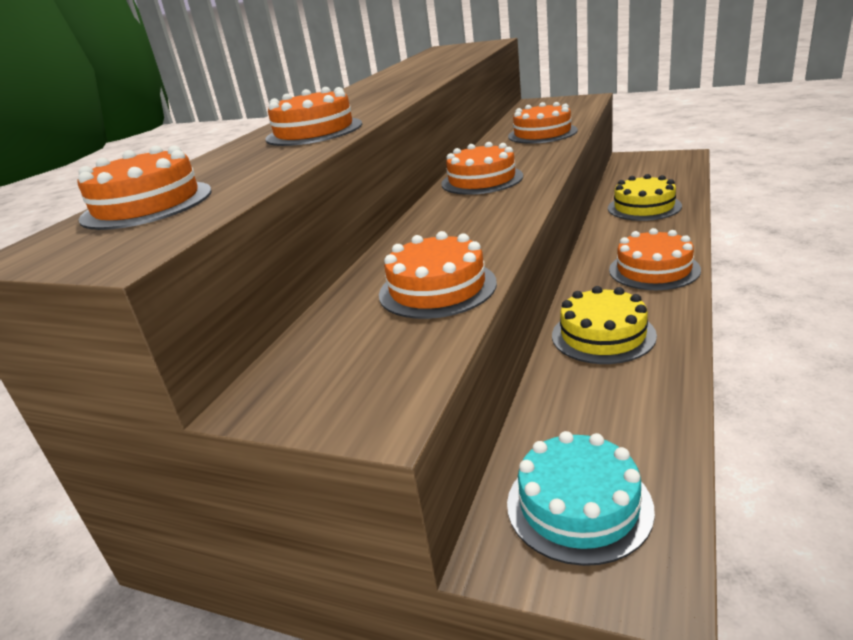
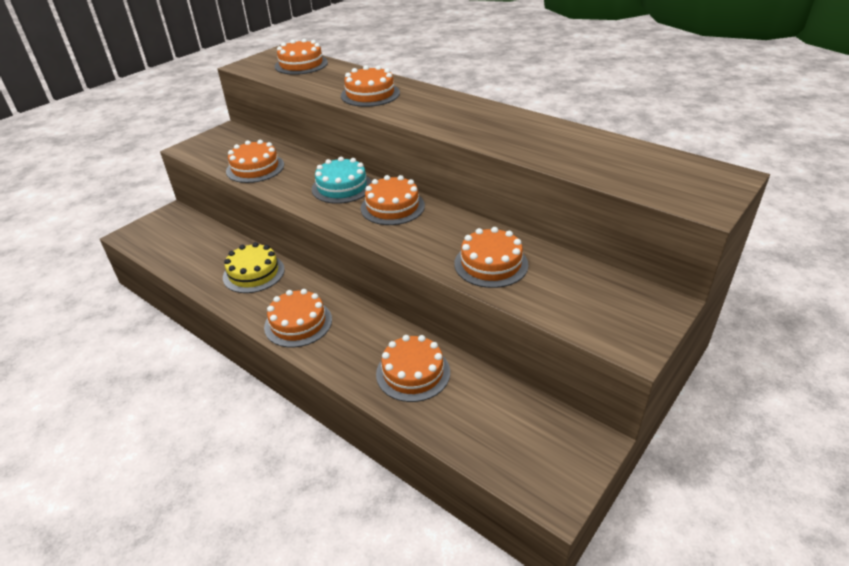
camera: 105 degrees right, 10 degrees up
(578, 505) = (169, 231): turquoise cake -> turquoise cake (342, 187)
(644, 207) = (413, 372): yellow cake -> orange cake

